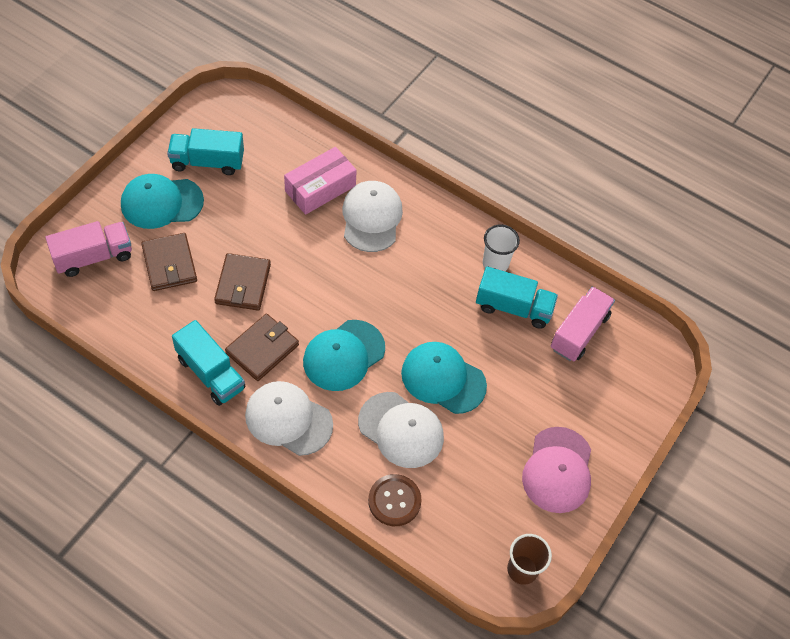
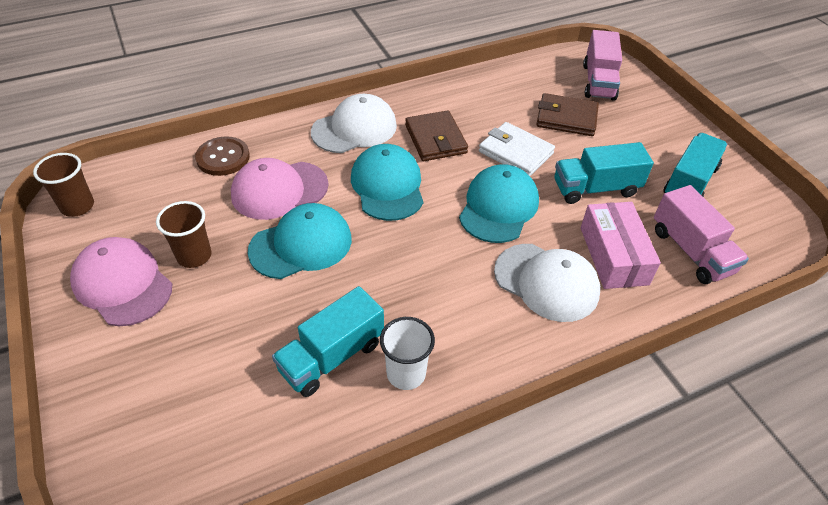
camera: 125 degrees right, 10 degrees down
(161, 202) = (645, 136): turquoise cap -> turquoise cap (498, 207)
(210, 373) = (434, 104): turquoise truck -> turquoise truck (595, 188)
(243, 284) = (515, 152): brown wallet -> white wallet
(401, 430) = (279, 190): white cap -> pink cap
(503, 442) = (194, 256): none -> brown cup
(579, 332) = (243, 409): pink truck -> pink truck (691, 251)

